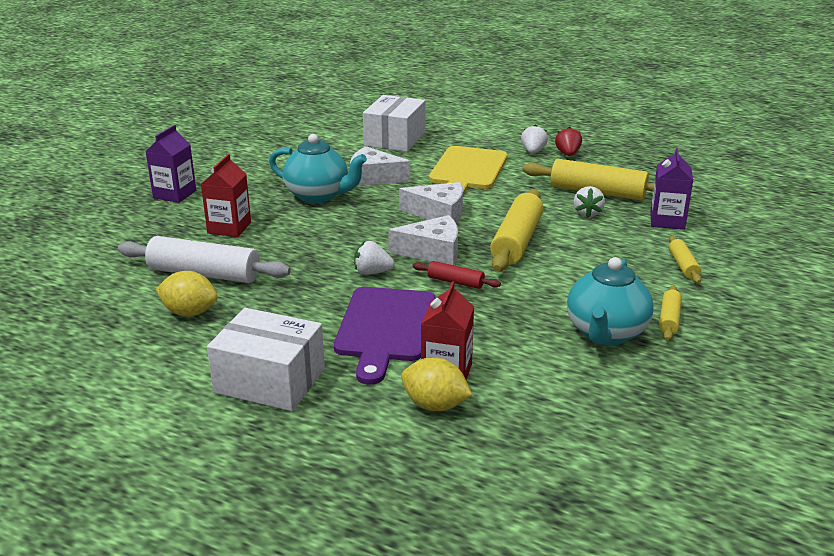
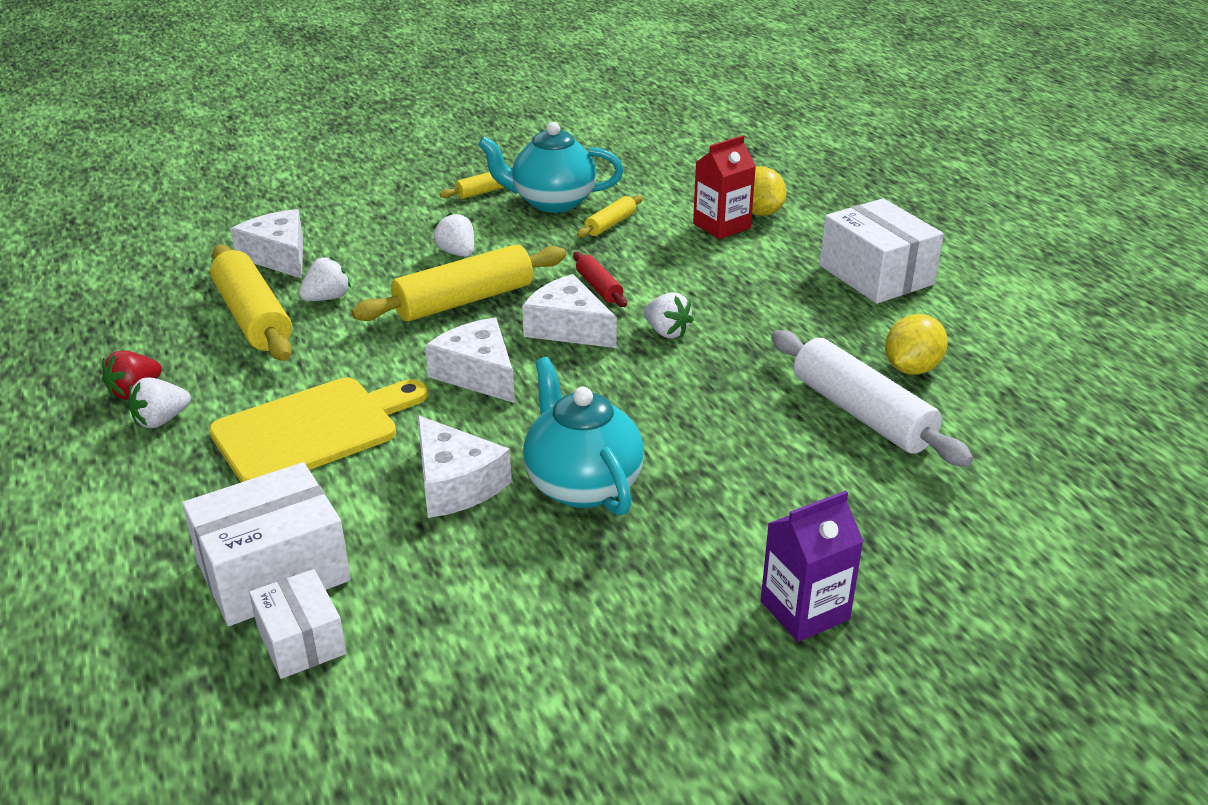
camera: 140 degrees left, 5 degrees up
(189, 312) = (911, 369): yellow lemon -> yellow lemon turned 75 degrees clockwise
(229, 228) = (772, 479): red carton -> none
(354, 132) = (301, 640): none -> white box
(385, 328) = (726, 275): purple cutting board -> none
(581, 265) = (457, 253): none -> white strawberry
(606, 333) = (552, 202): turquoise teapot -> turquoise teapot turned 150 degrees counterclockwise
(667, 221) = (279, 256): purple carton -> white cheese
(683, 266) = (376, 217): yellow rolling pin -> yellow rolling pin (610, 224)

